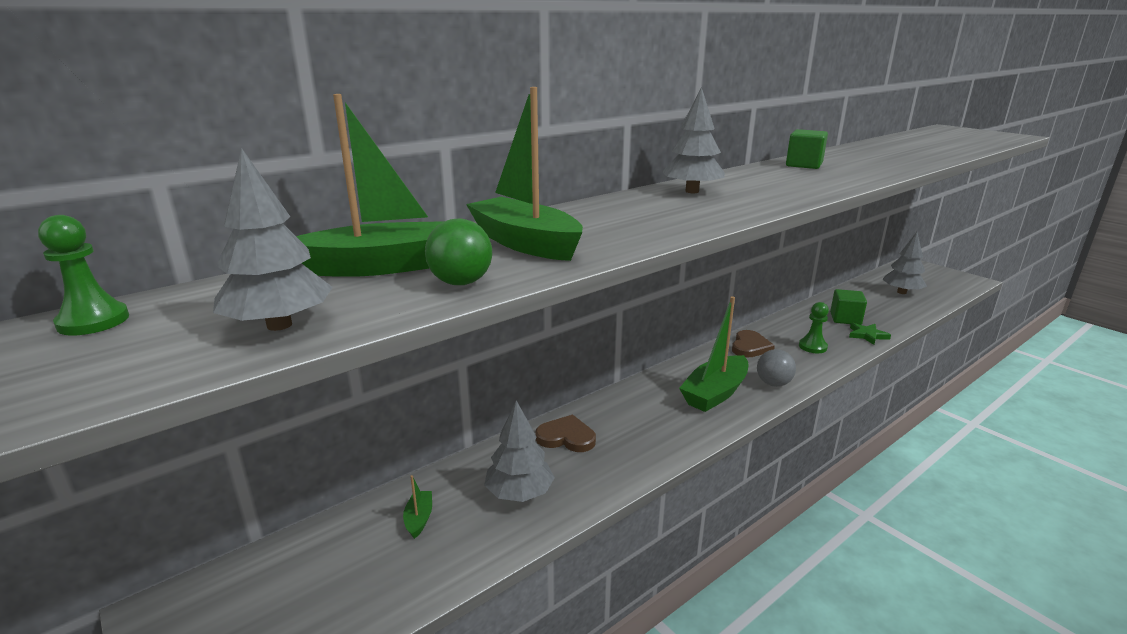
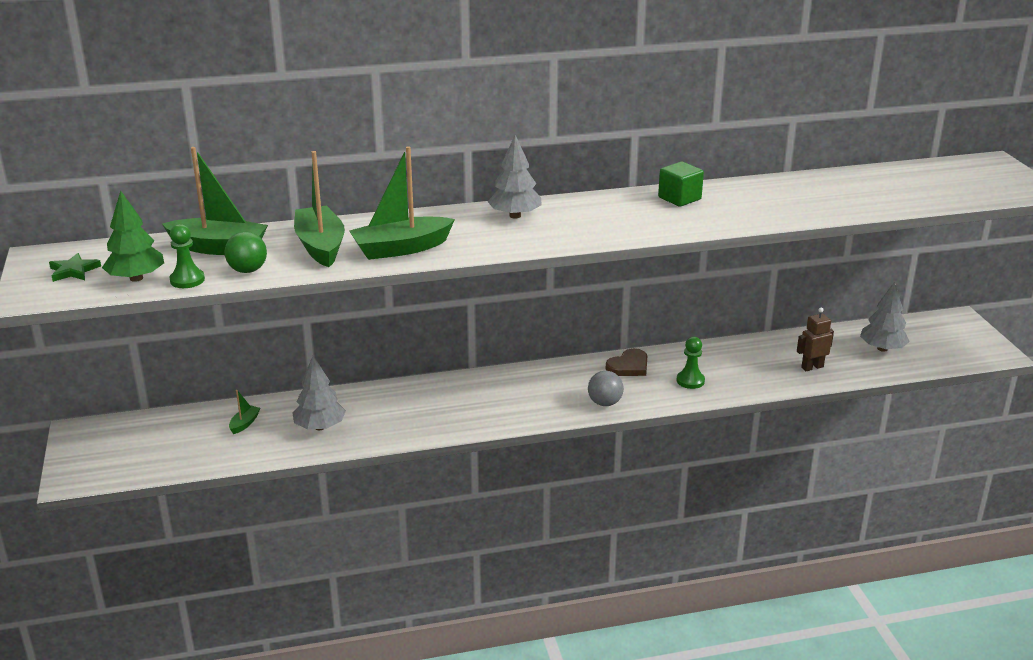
camera: 25 degrees right, 5 degrees up
(93, 321) = (58, 256): green pawn -> green pawn (187, 280)
(279, 325) = (136, 278): grey tree -> green tree
(566, 437) = (387, 399): brown heart -> none
(715, 393) = (543, 398): green boat -> green boat (401, 248)
(845, 319) = (768, 362): green cube -> none
(867, 335) = (764, 384): green star -> green star (73, 271)
(879, 315) = (812, 367): none -> brown robot

